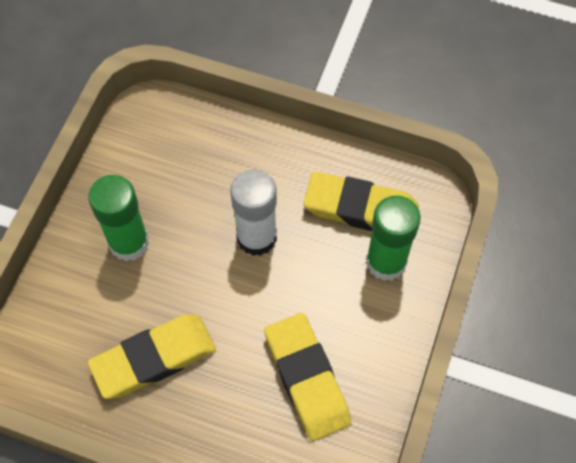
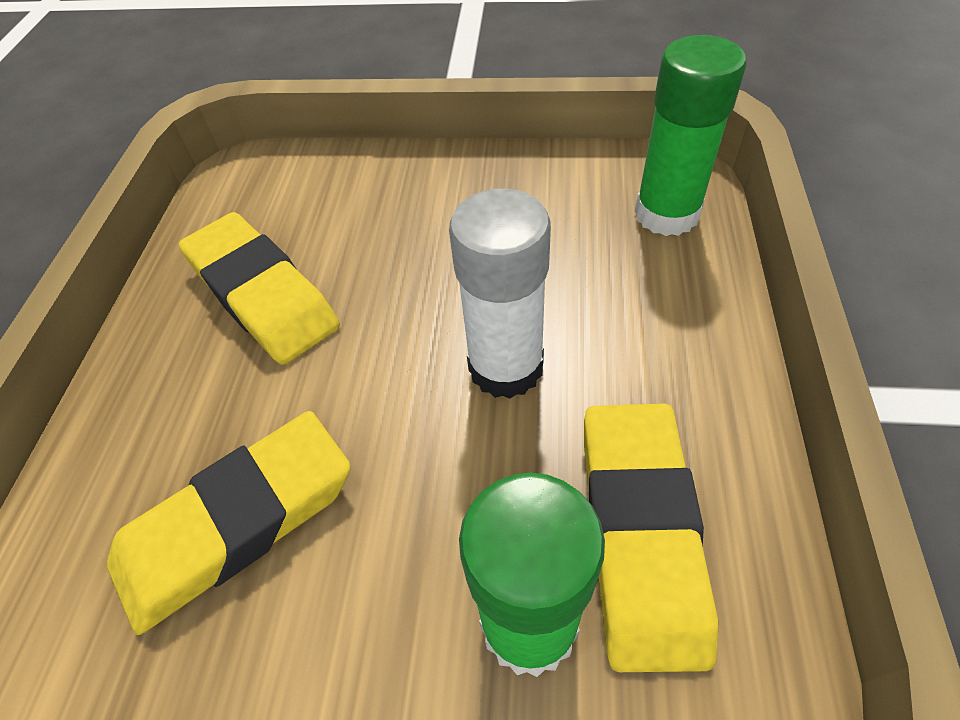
camera: 80 degrees right, 10 degrees down
(129, 242) = (443, 216): green glue stick -> green glue stick (666, 214)

